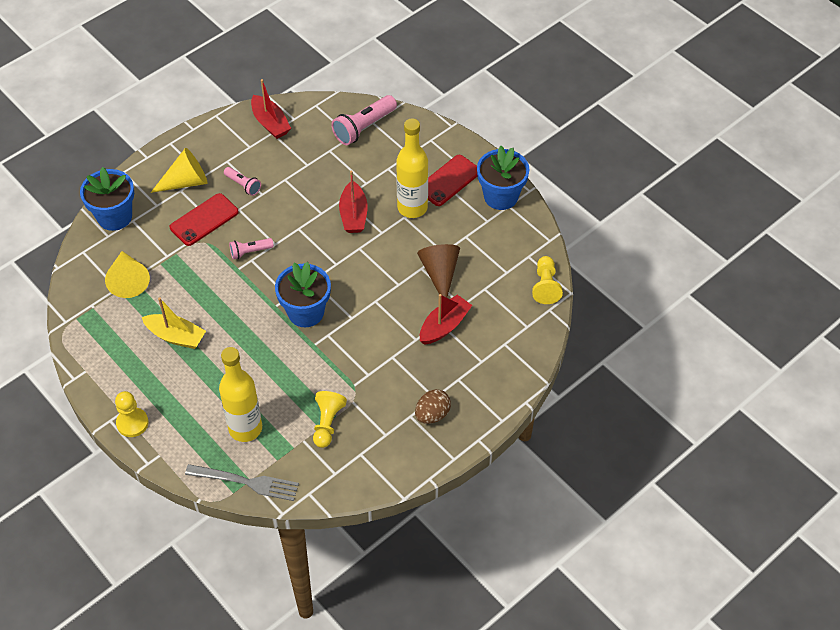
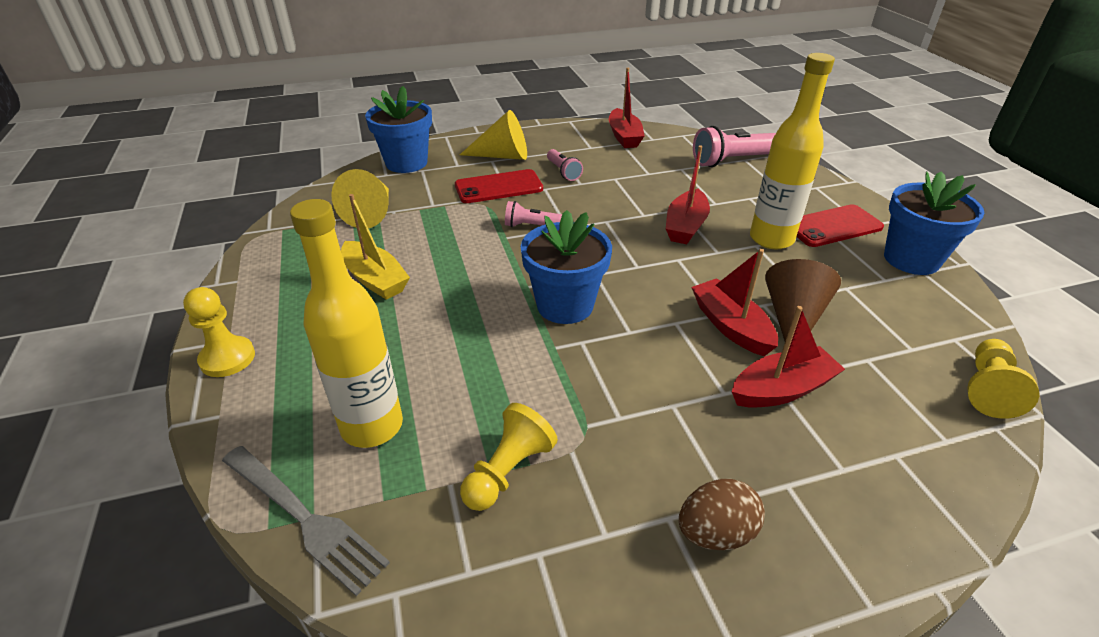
camera: 25 degrees right, 15 degrees down
(407, 292) = (731, 326): none -> red boat

